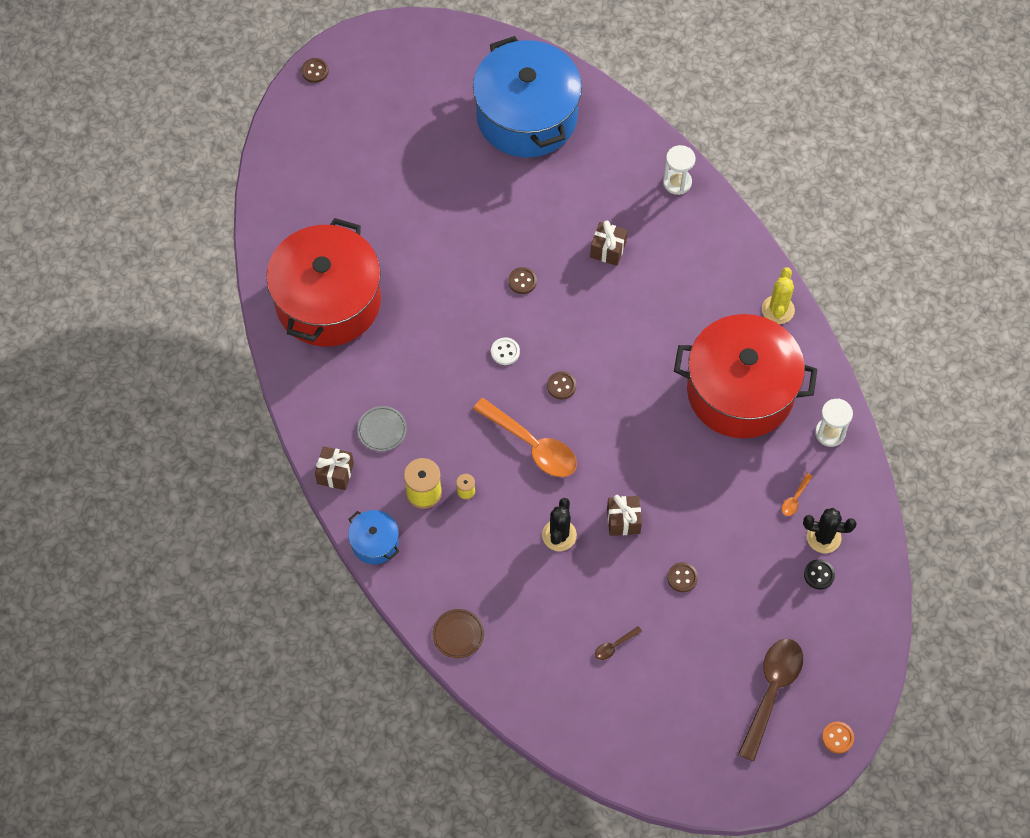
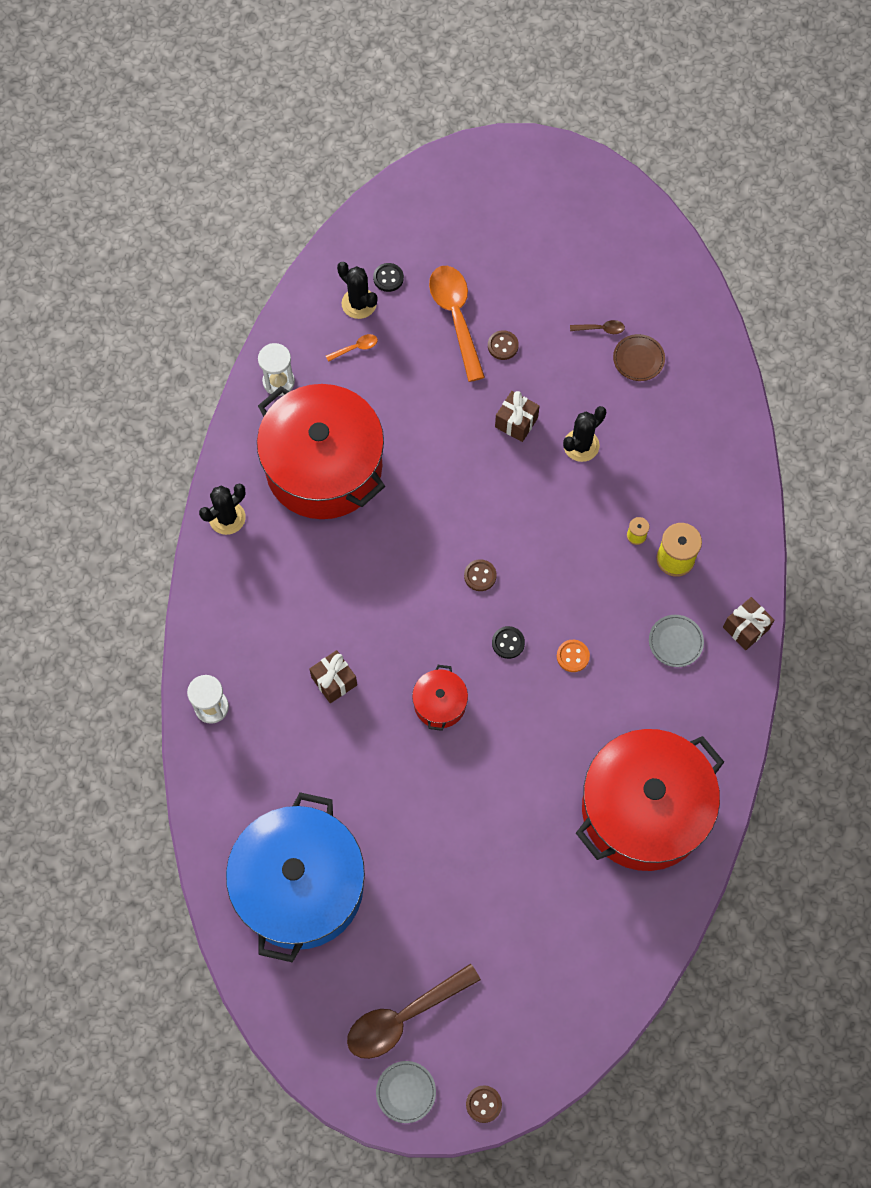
camera: 145 degrees left, 5 degrees up
(369, 49) = (406, 1092): none -> grey plate
(375, 542) = (749, 542): blue pot -> none
(458, 634) = (727, 419): brown plate -> brown plate (638, 359)
(505, 352) = (508, 643): white button -> black button
(522, 281) = (440, 703): brown button -> red pot
(532, 445) = (547, 538): orange spoon -> orange spoon (456, 317)
(771, 691) = (500, 219): brown spoon -> brown spoon (403, 1017)
(778, 310) = (227, 518): yellow cactus -> black cactus
(837, 738) = (476, 157): orange button -> orange button (573, 656)

